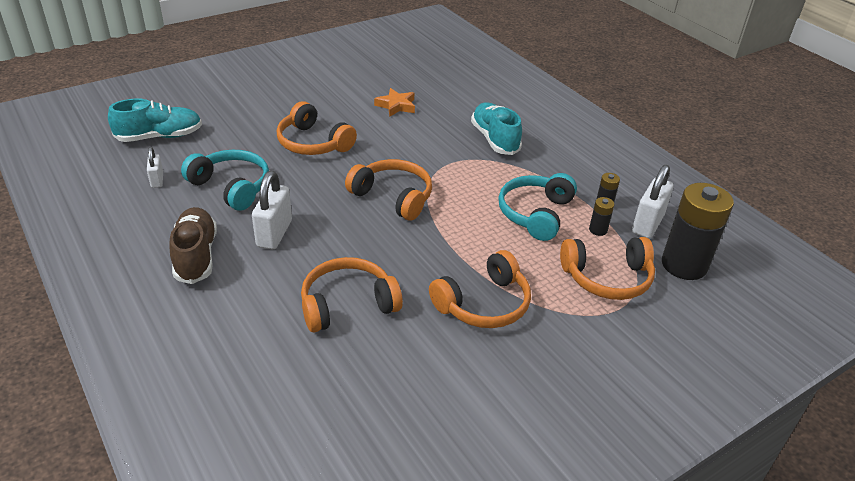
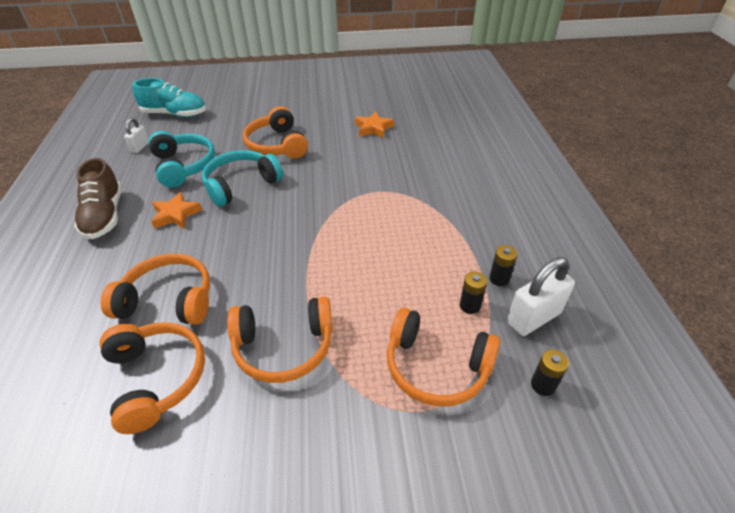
camera: 30 degrees right, 5 degrees up
(196, 256) = (104, 216): brown shoe -> brown shoe turned 150 degrees clockwise
(274, 234) = (176, 215): white padlock -> orange star
(393, 197) = (298, 210): orange headphones -> orange headphones (156, 378)
(494, 139) = (437, 179): turquoise shoe -> none
(535, 214) = (416, 266): turquoise headphones -> turquoise headphones (241, 184)
(684, 265) = (543, 385): black battery -> black battery, size x0.42

